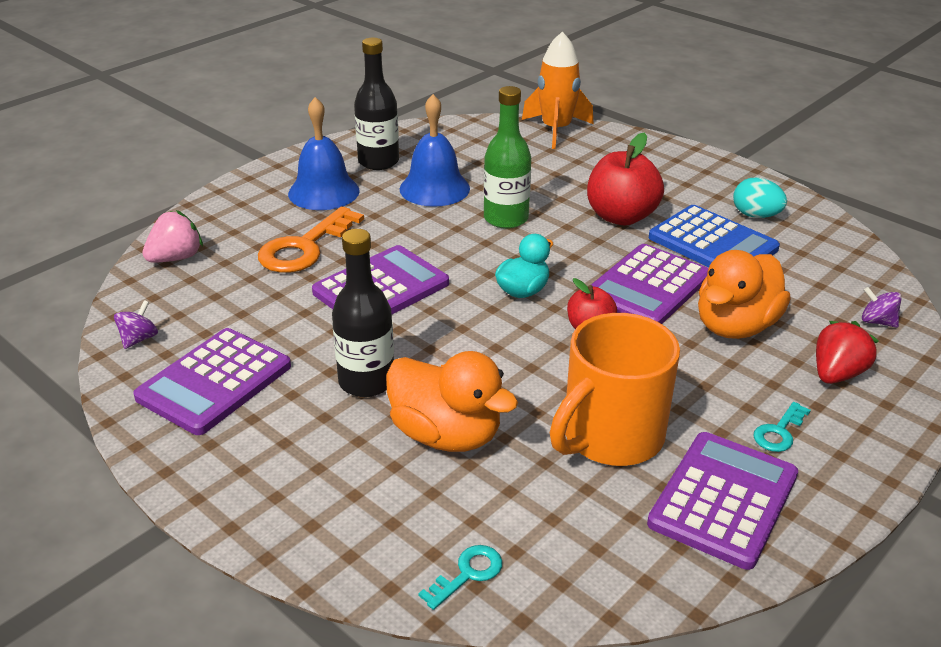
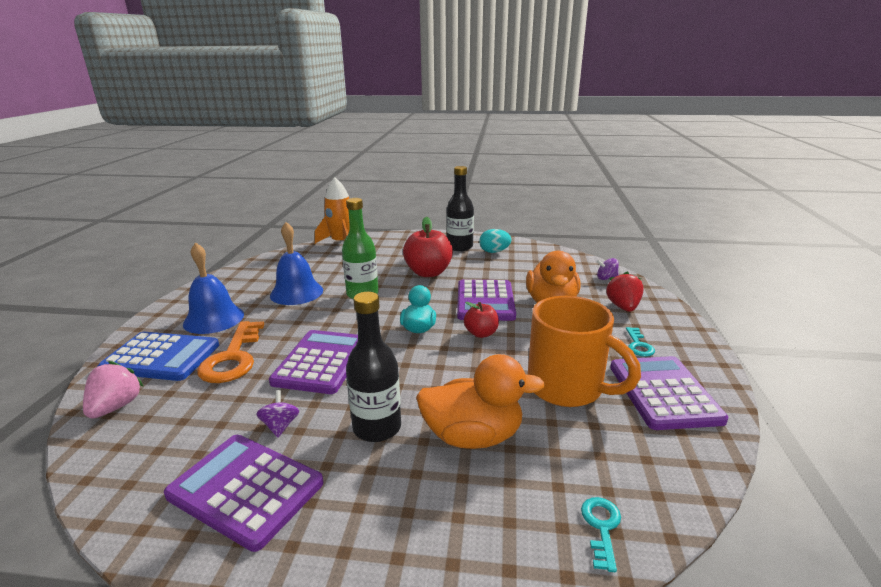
camera: 35 degrees left, 10 degrees down
(139, 339) = (131, 488): purple spinning top -> purple spinning top (280, 426)
(214, 382) = (245, 489): purple calculator -> purple calculator turned 120 degrees clockwise
(378, 162) = (239, 289): black bottle -> black bottle (460, 247)
(610, 437) = (567, 388): orange mug -> orange mug turned 60 degrees counterclockwise
(712, 243) = (490, 270): blue calculator -> blue calculator (161, 357)

